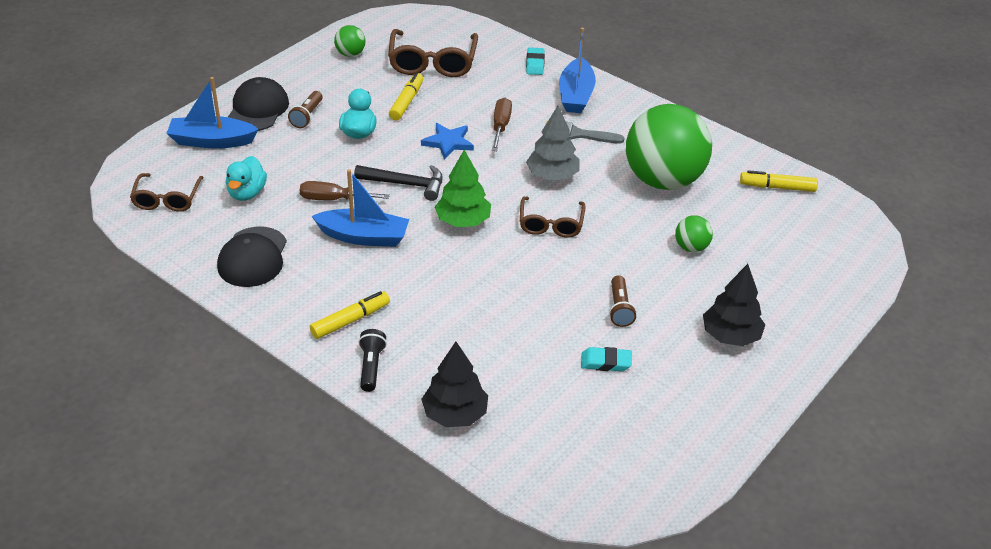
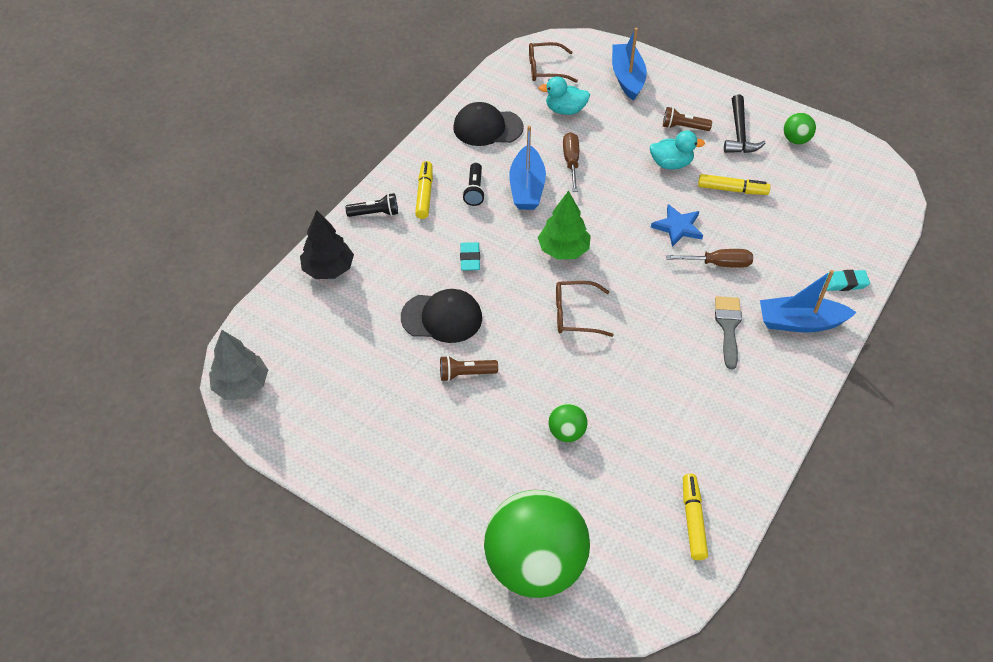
camera: 85 degrees right, 10 degrees up
(258, 109) = (682, 95): black cap -> black cap (442, 317)
(350, 320) = (424, 194): yellow marker -> yellow marker turned 135 degrees counterclockwise
(356, 278) = (474, 190): none -> black flashlight
(406, 184) = (605, 205): black hammer -> black hammer (739, 133)
(432, 62) = (809, 200): brown glasses -> none
(552, 175) = (651, 311): grey tree -> grey tree (241, 385)
(605, 362) = (395, 365): turquoise eraser -> turquoise eraser (470, 259)
(663, 180) = (672, 406): green ball -> green ball (535, 565)
(730, 336) = (441, 466): black tree -> none

